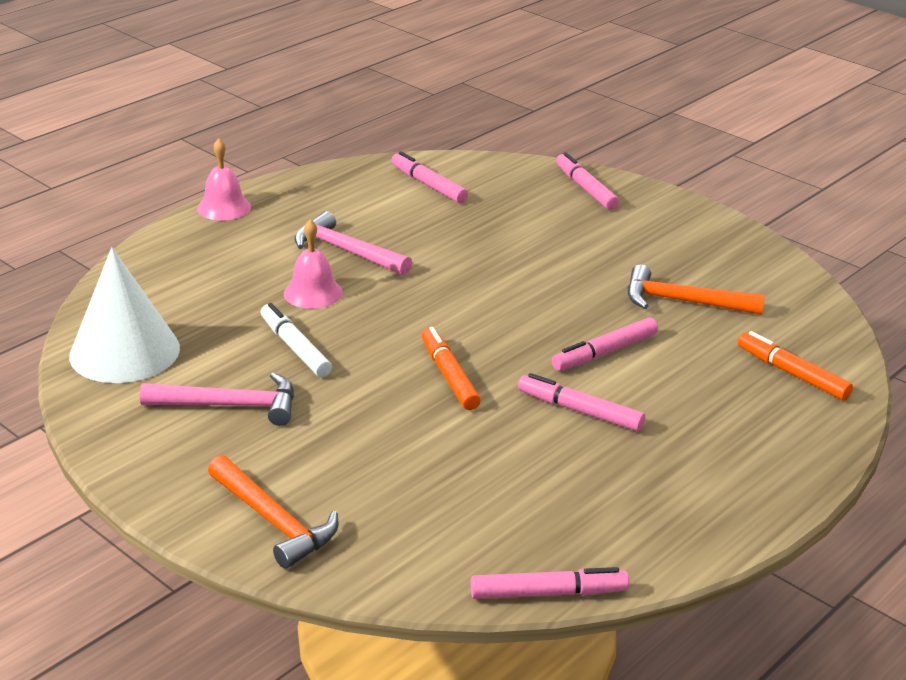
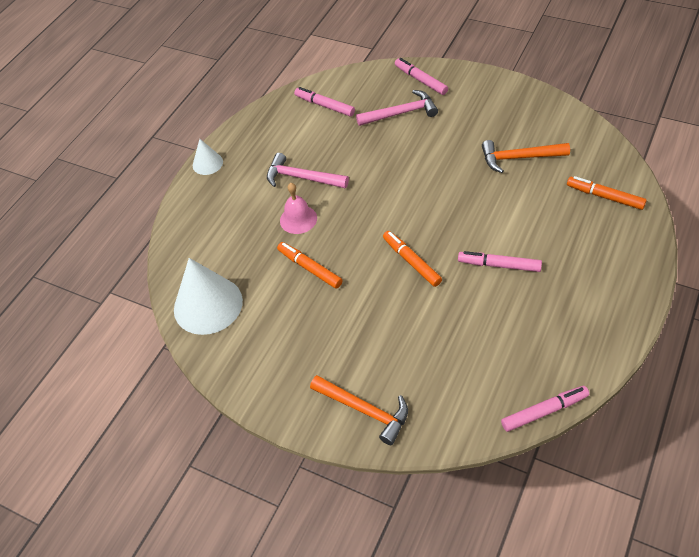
camera: 10 degrees left, 20 degrees up
(224, 207) = (207, 163): pink bell -> white cone
(230, 405) = (294, 328): pink hammer -> pink hammer (401, 113)
(295, 348) = (310, 268): white marker -> orange marker
(604, 352) = (492, 214): pink marker -> none

